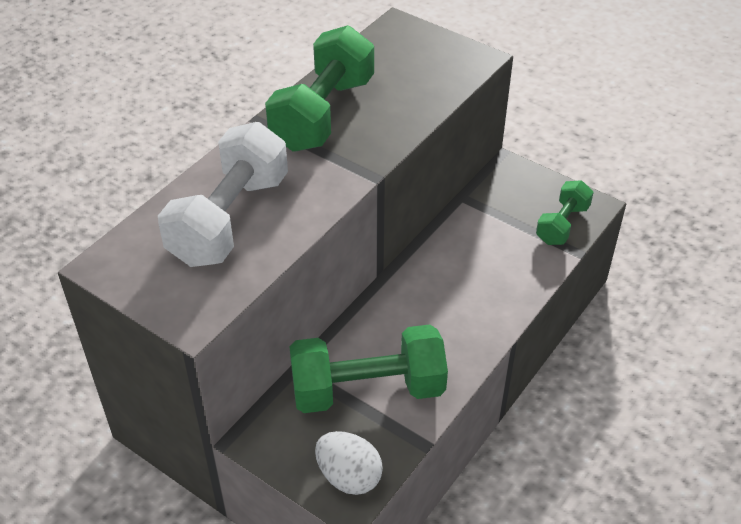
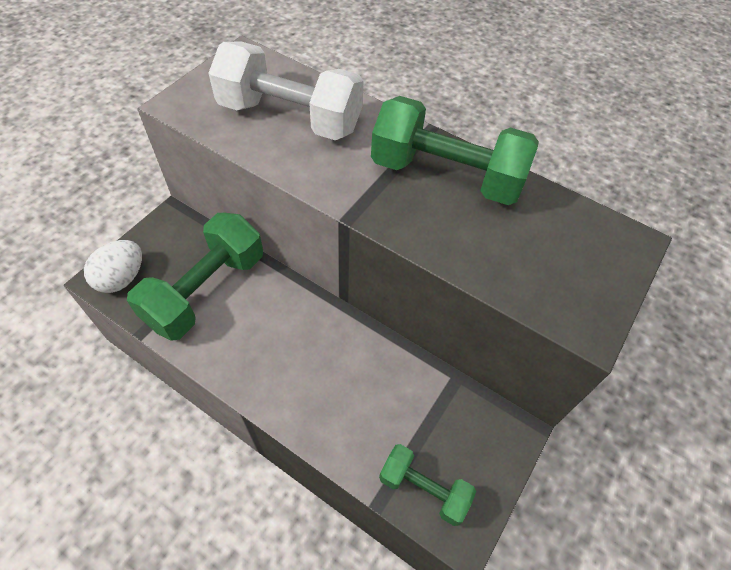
camera: 85 degrees right, 10 degrees up
(367, 389) = (206, 290): green dumbbell -> green dumbbell turned 45 degrees clockwise

